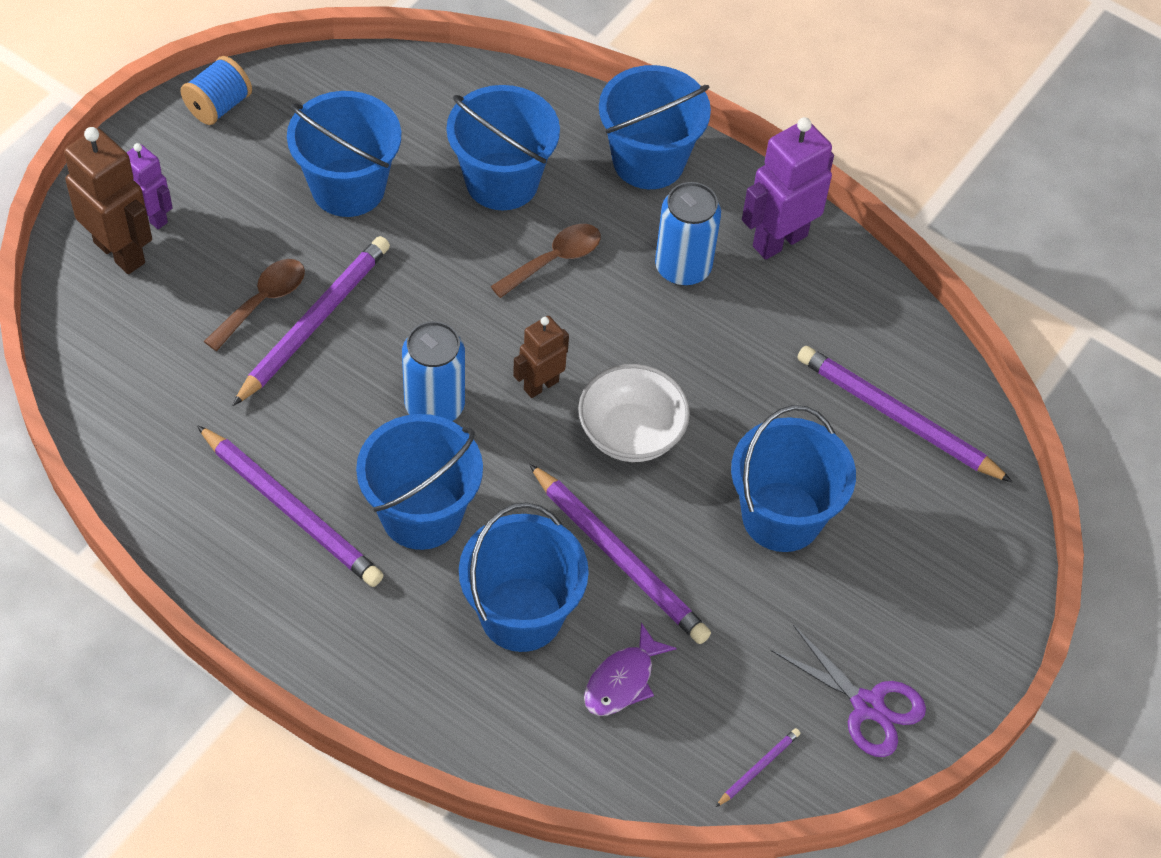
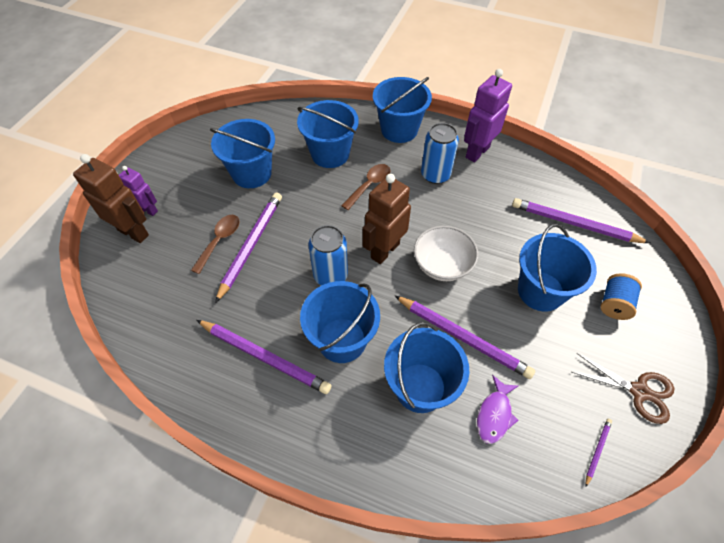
camera: 10 degrees left, 0 degrees up
(218, 106) = (174, 149): blue spool -> blue spool (614, 304)
(540, 385) = (384, 250): brown robot -> brown robot, size x1.67
(867, 705) = (639, 391): purple scissors -> brown scissors

